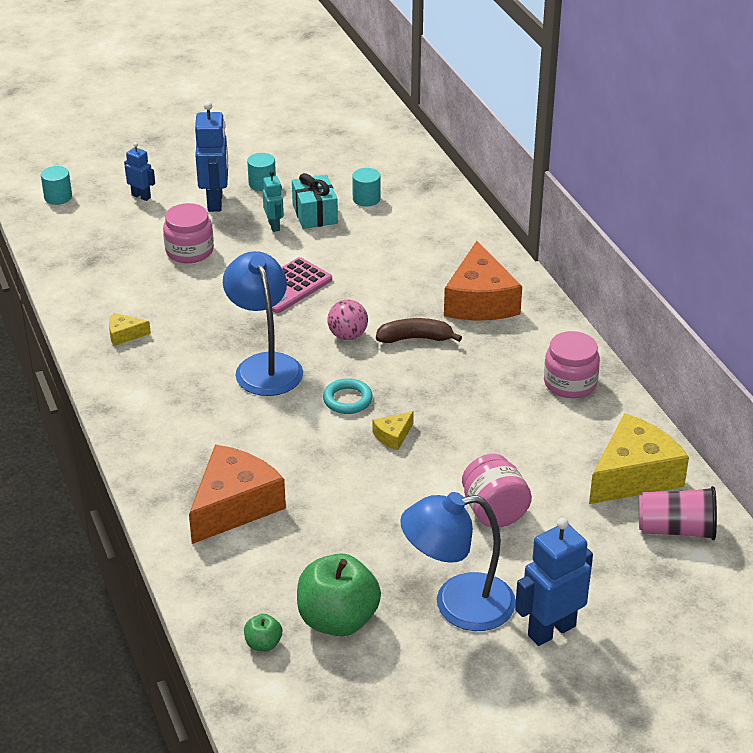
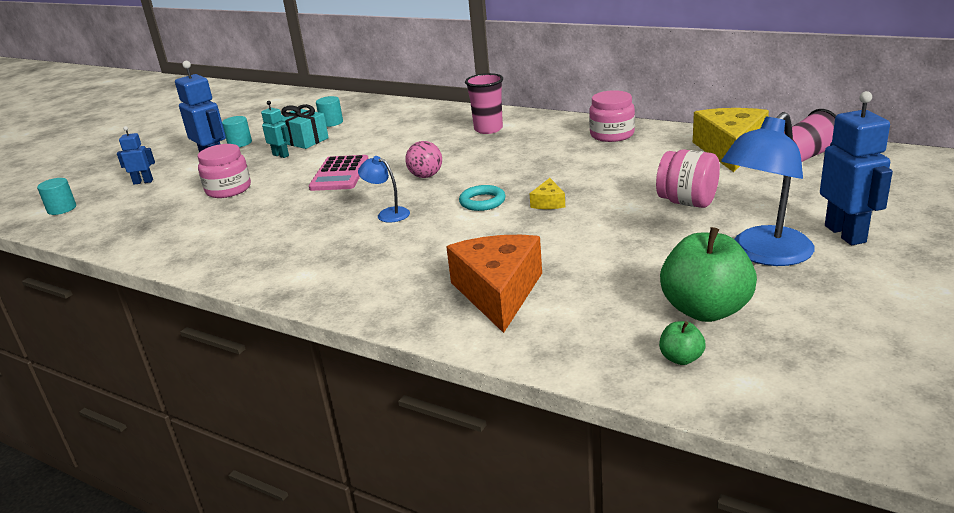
camera: 35 degrees left, 10 degrees down
(124, 335) = (236, 249): yellow cheese -> none
(265, 365) = (388, 214): blue lamp -> blue lamp, size x0.50
(415, 338) = (476, 158): brown banana -> none
(480, 301) = (488, 129): orange cheese -> pink cup
(551, 630) = (845, 234): blue robot -> blue robot turned 150 degrees clockwise

